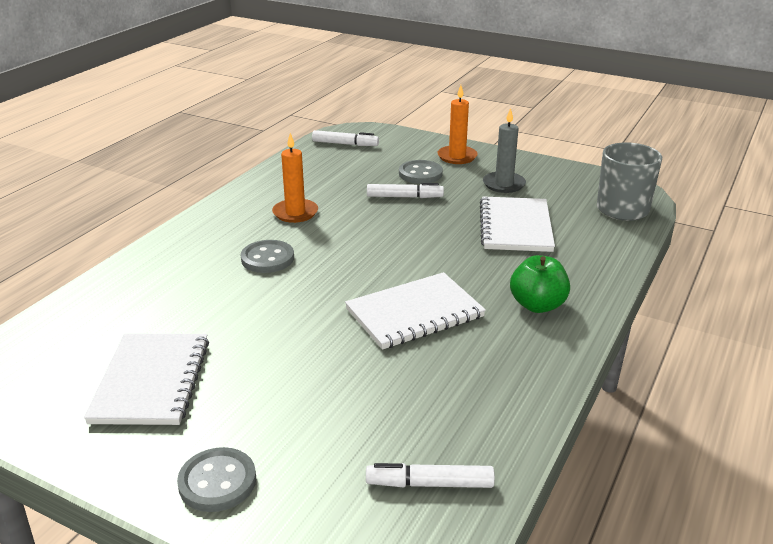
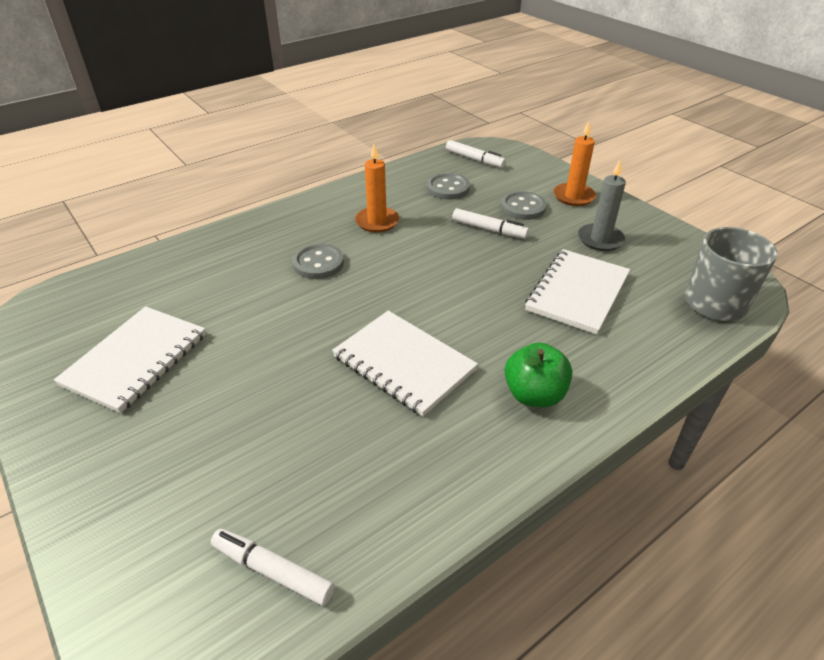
camera: 25 degrees right, 10 degrees up
(217, 482) = (104, 486): grey button -> grey button (448, 188)
(414, 313) = (404, 363): white notebook -> white notebook turned 45 degrees clockwise

